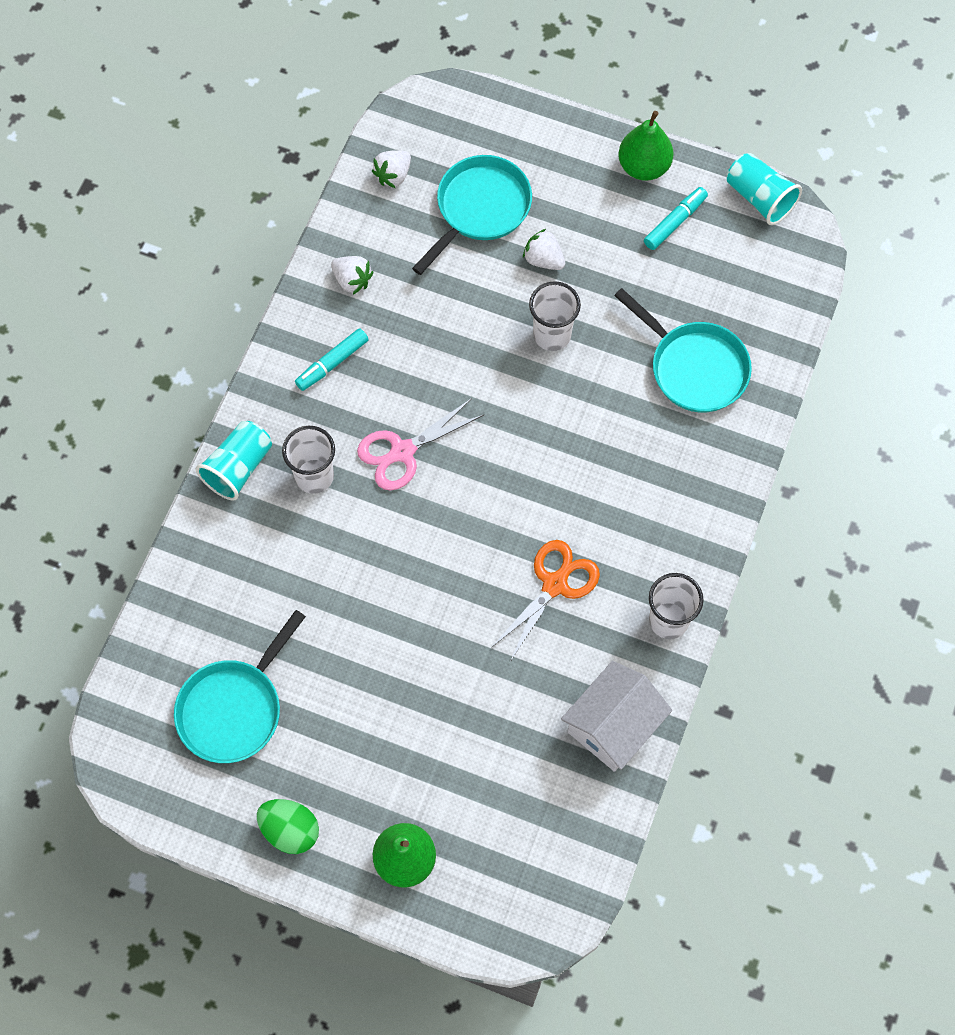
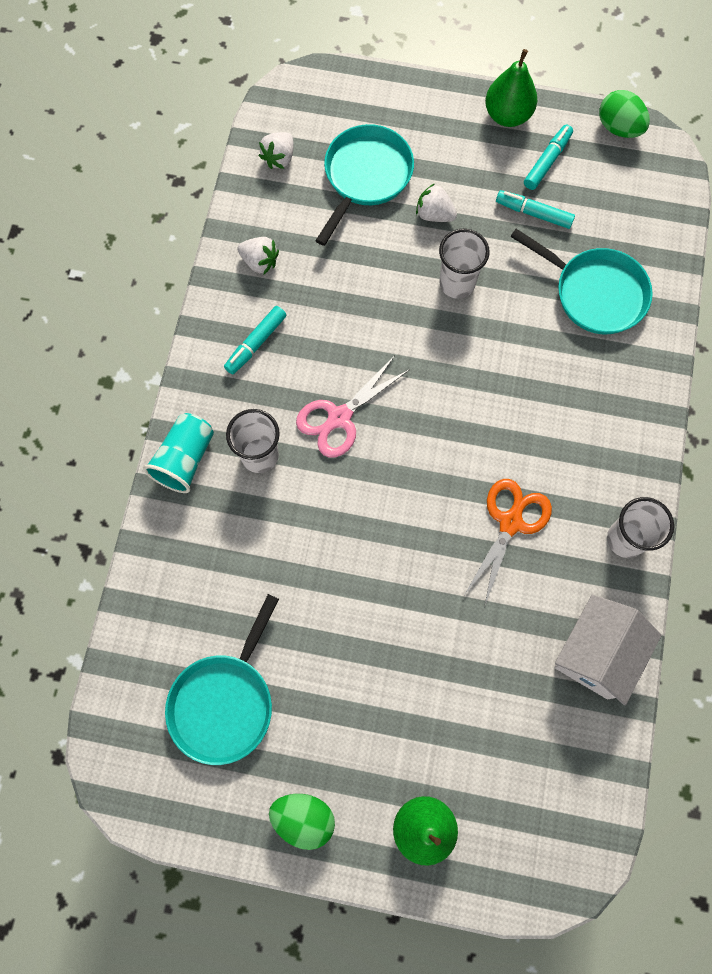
camera: 10 degrees left, 5 degrees up
(648, 275) = (533, 213): none -> turquoise marker
(759, 198) = (618, 128): turquoise cup -> green egg

